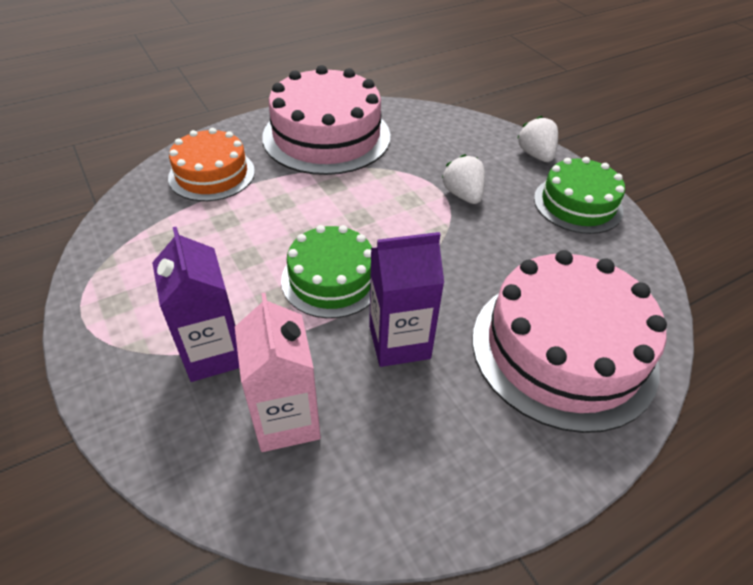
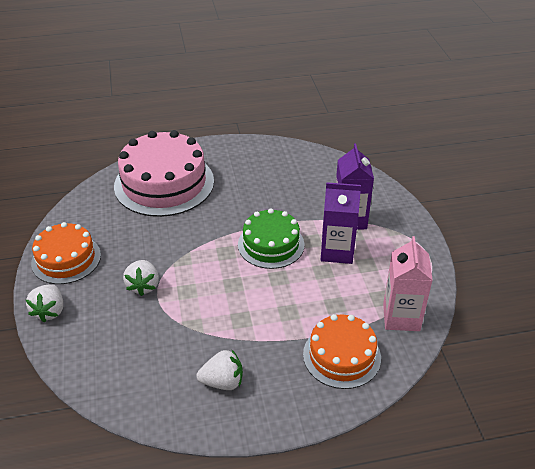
camera: 160 degrees left, 5 degrees down
(286, 420) = (317, 185): pink carton -> pink carton (401, 317)
(326, 136) = (222, 382): pink cake -> white strawberry
(399, 342) = (247, 204): purple carton -> purple carton (337, 251)
(578, 204) = (66, 259): green cake -> orange cake

